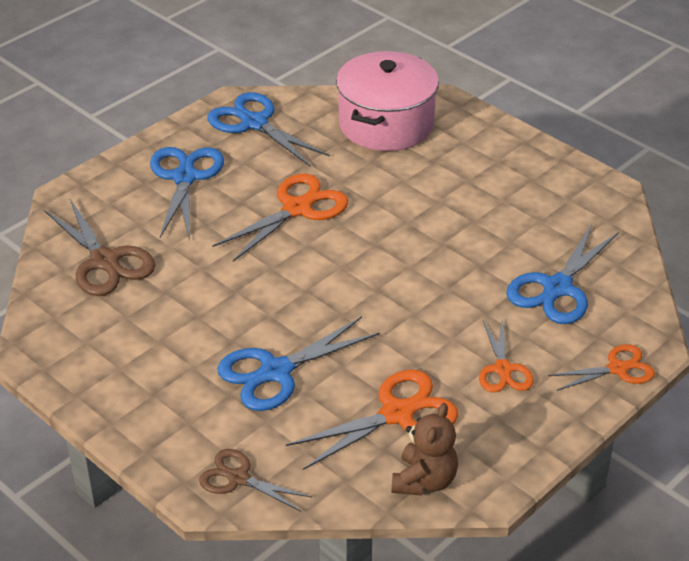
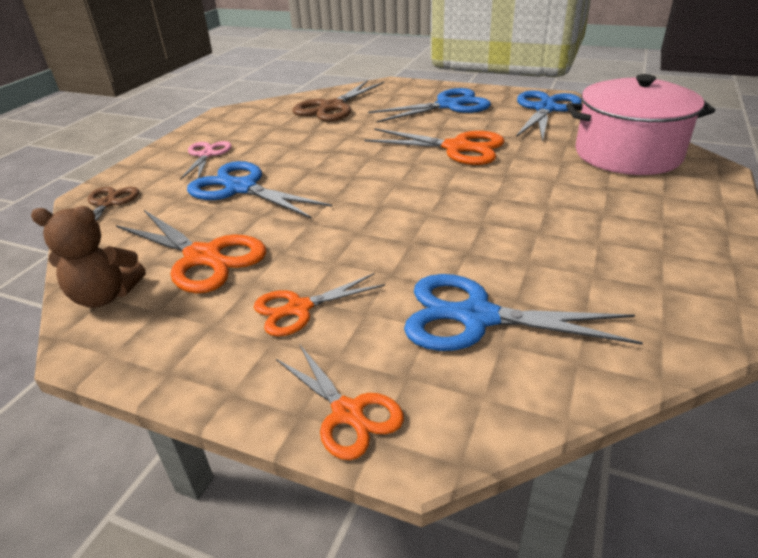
camera: 70 degrees right, 5 degrees down
(164, 388) = (206, 155): none -> pink scissors

